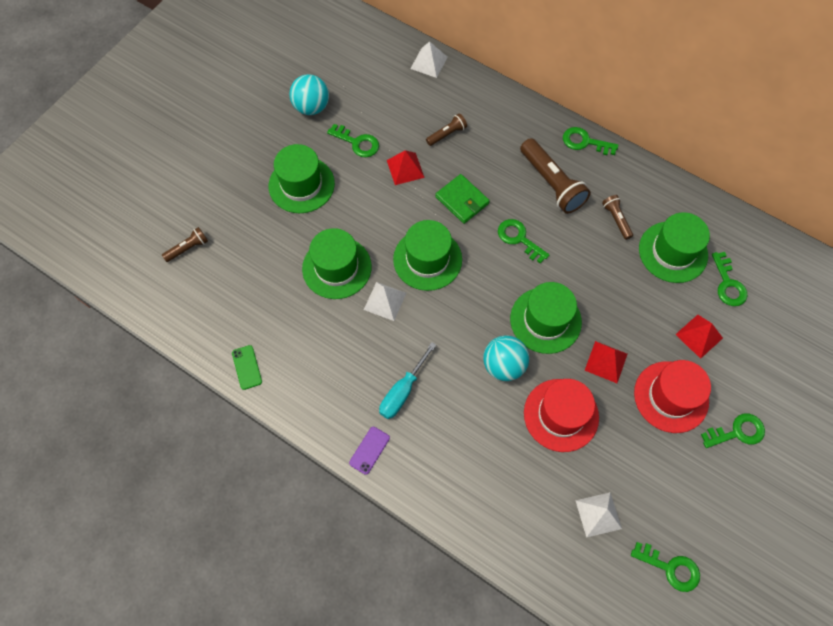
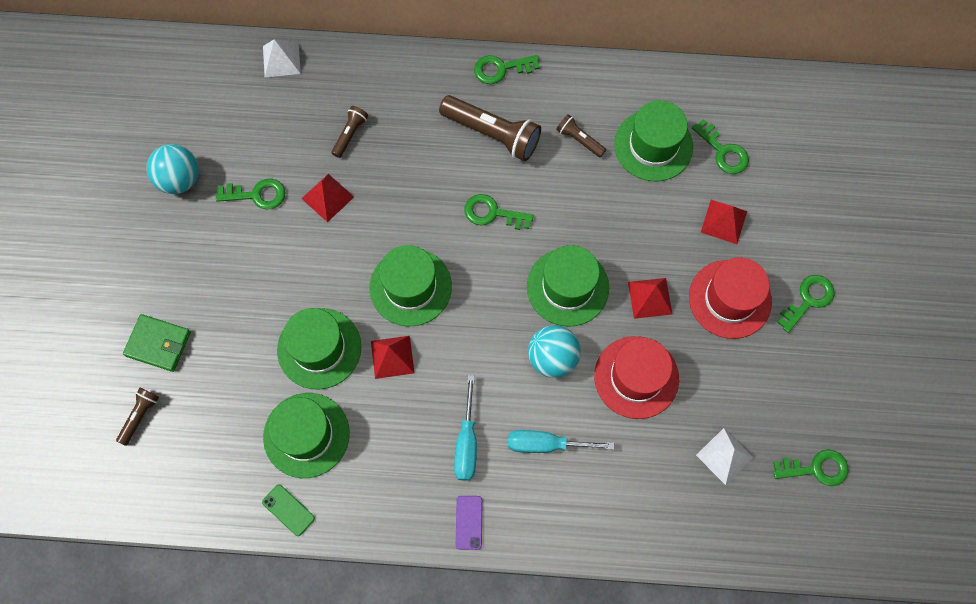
camera: 30 degrees left, 5 degrees up
(301, 185) = (223, 276): green hat -> green hat (306, 435)
(385, 301) = (392, 357): white pyramid -> red pyramid
(461, 426) = (546, 444): none -> turquoise screwdriver
(462, 200) = (409, 202): green wallet -> green wallet (158, 344)

